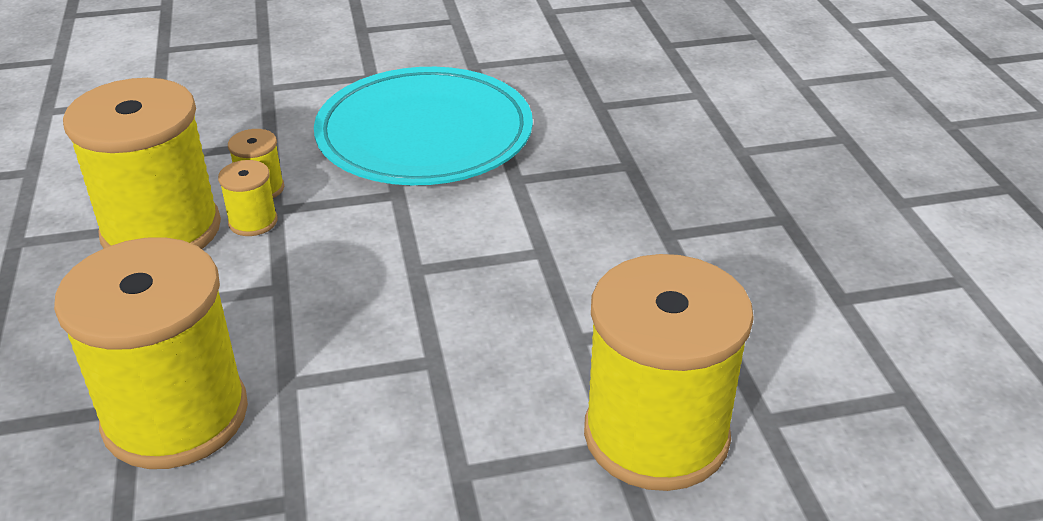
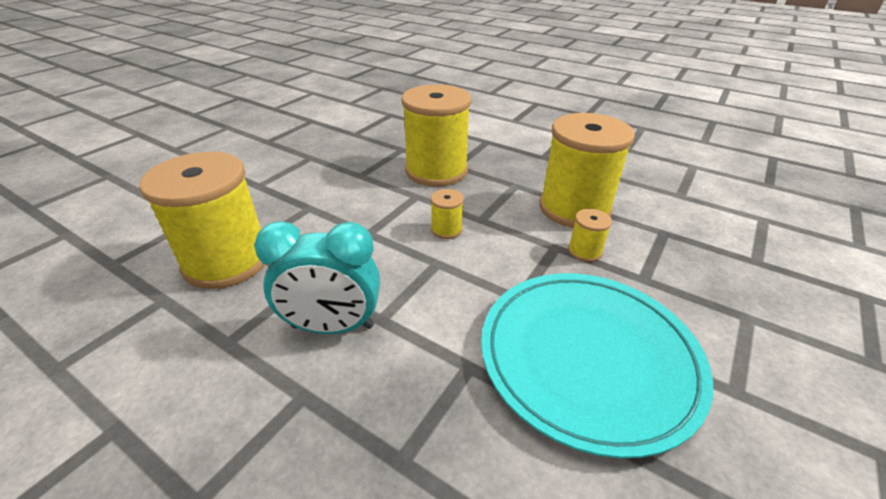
camera: 135 degrees right, 0 degrees up
(253, 222) = (550, 235): yellow spool -> yellow spool (446, 229)
(595, 271) = (332, 327): none -> turquoise clock

